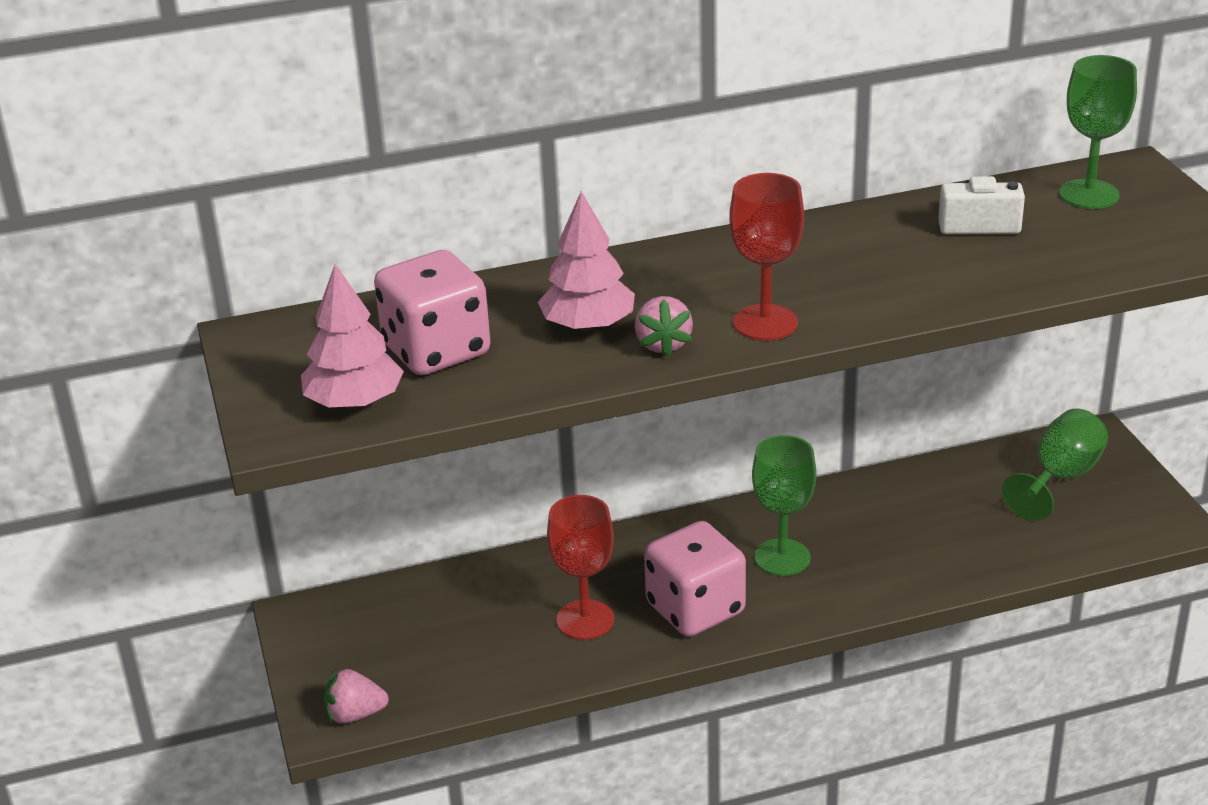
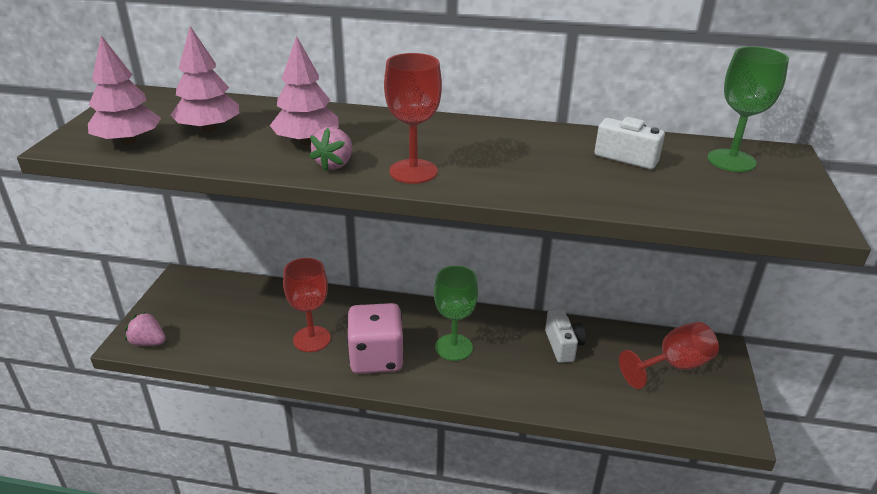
camera: 25 degrees right, 0 degrees up
(436, 350) = (209, 129): pink dice -> pink tree
(914, 503) = (563, 345): none -> white camera
(1060, 478) = (674, 366): green goblet -> red goblet

